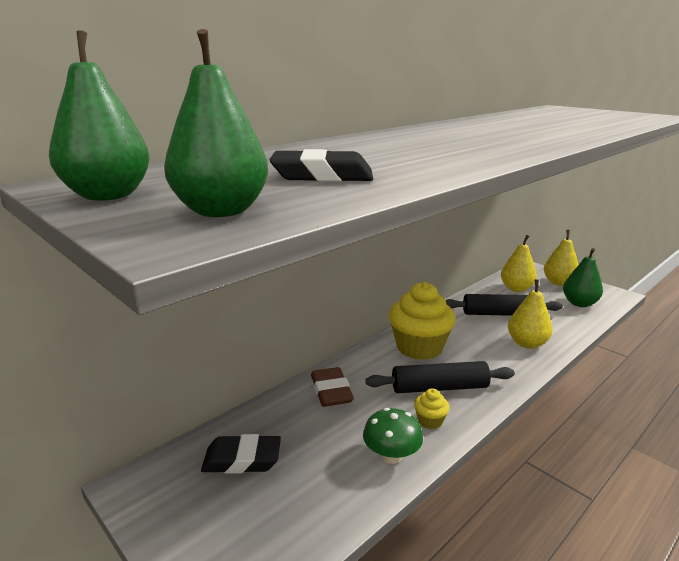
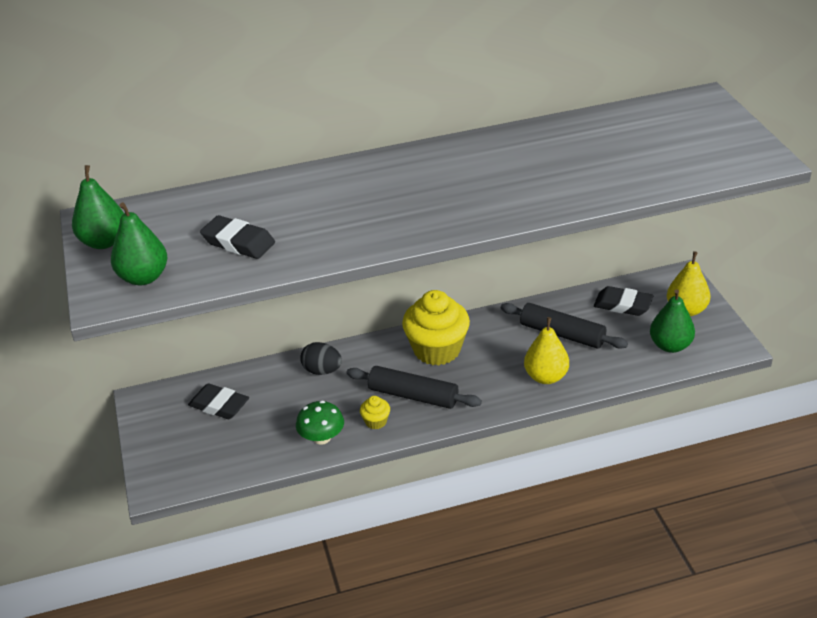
camera: 30 degrees right, 15 degrees up
(331, 391) = (322, 370): brown eraser -> black egg
(516, 288) = (623, 305): yellow pear -> black eraser

